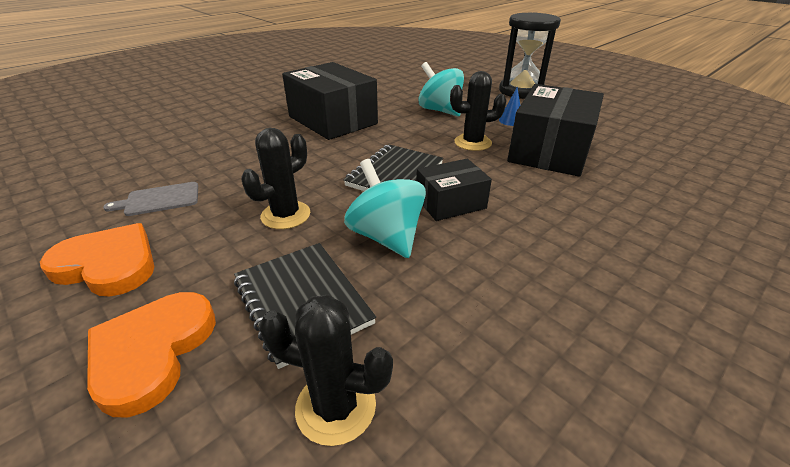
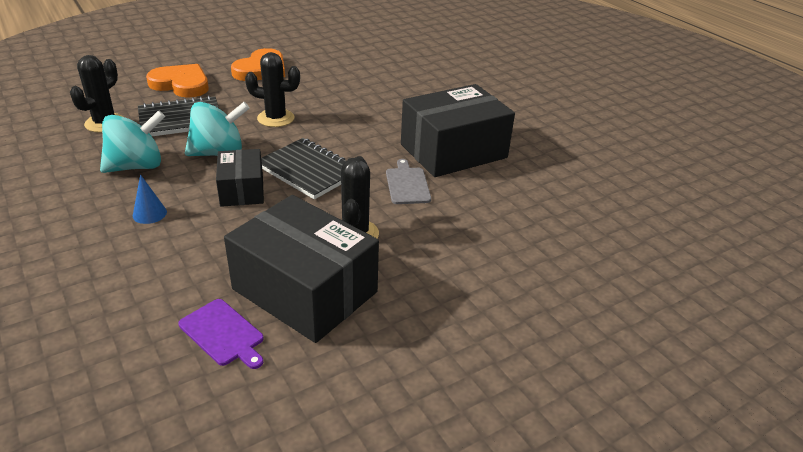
camera: 100 degrees right, 0 degrees up
(159, 199) = (327, 78): grey cutting board -> grey cutting board (407, 184)
(285, 215) = (276, 118): black cactus -> black cactus turned 45 degrees counterclockwise
(440, 110) = (466, 232): turquoise spinning top -> turquoise spinning top (137, 166)
(511, 121) = (411, 288): blue cone -> blue cone (149, 213)
(521, 91) = (544, 348): black hourglass -> none
(621, 170) = (223, 333): none -> purple cutting board

